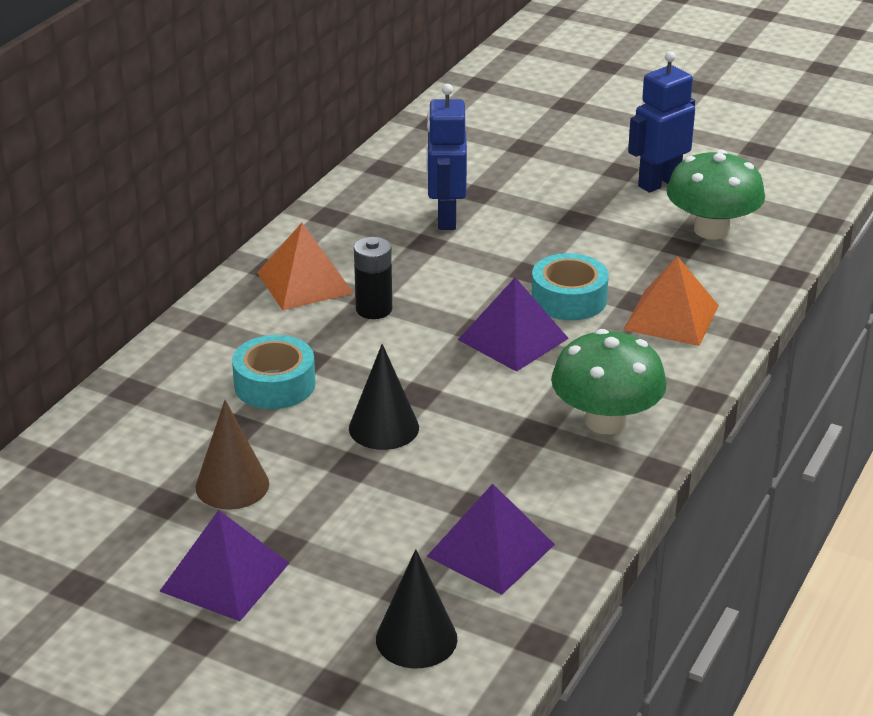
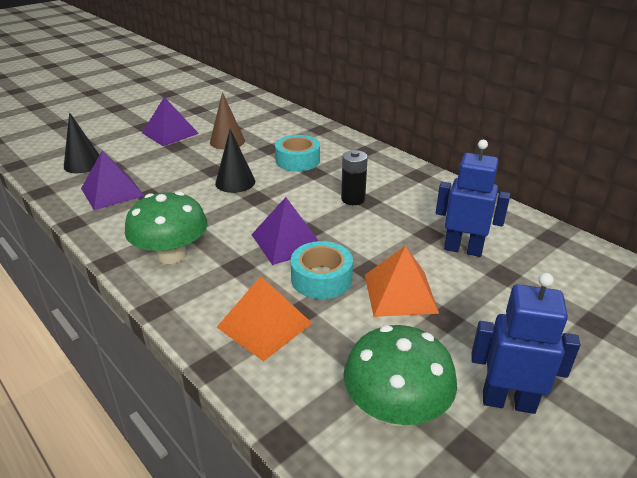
camera: 110 degrees right, 0 degrees up
(305, 282) = (395, 183): orange pyramid -> orange pyramid (400, 293)
(658, 183) = (508, 401): blue robot -> blue robot turned 60 degrees counterclockwise

